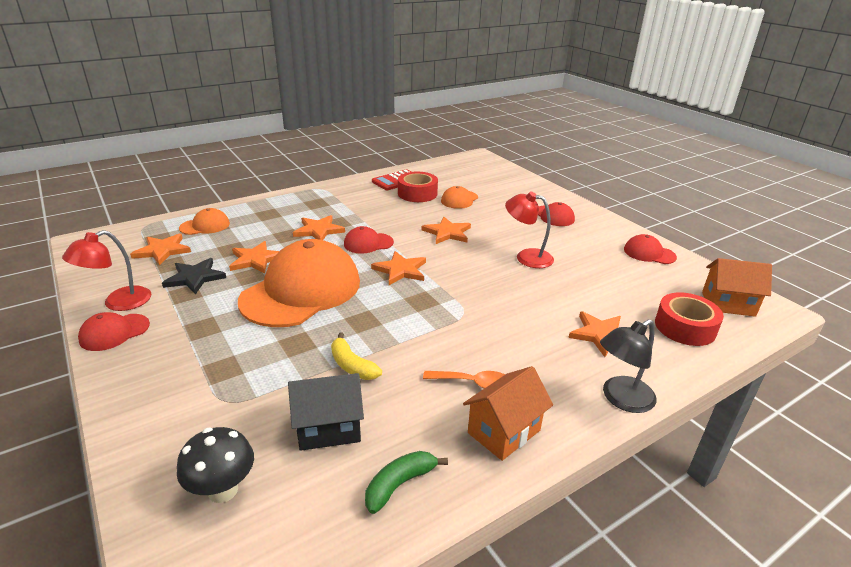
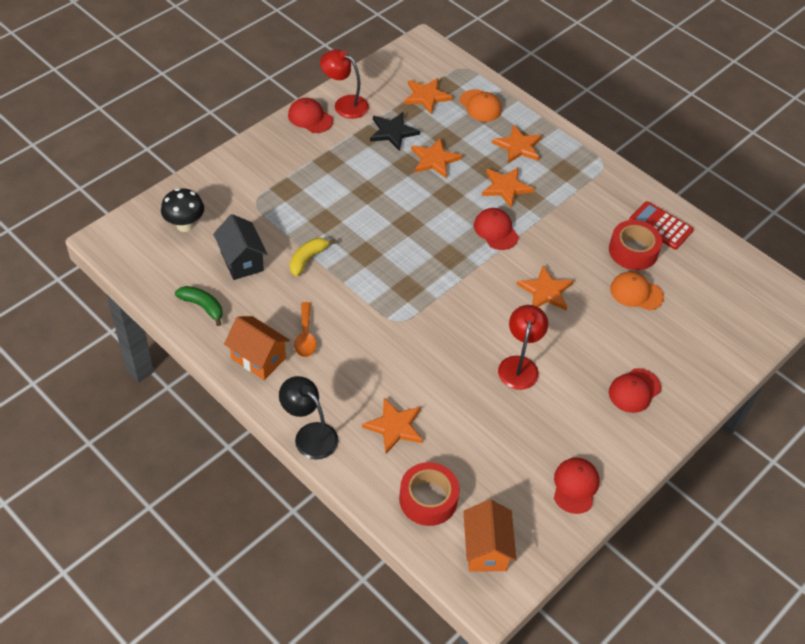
camera: 75 degrees right, 20 degrees up
(301, 291) = (396, 203): orange cap -> none
(400, 270) = (454, 264): orange star -> orange star (518, 146)

